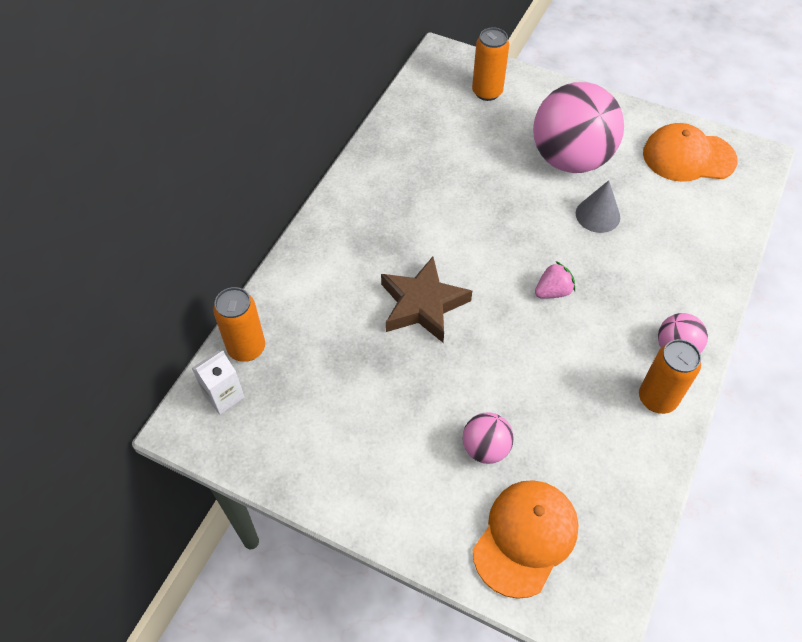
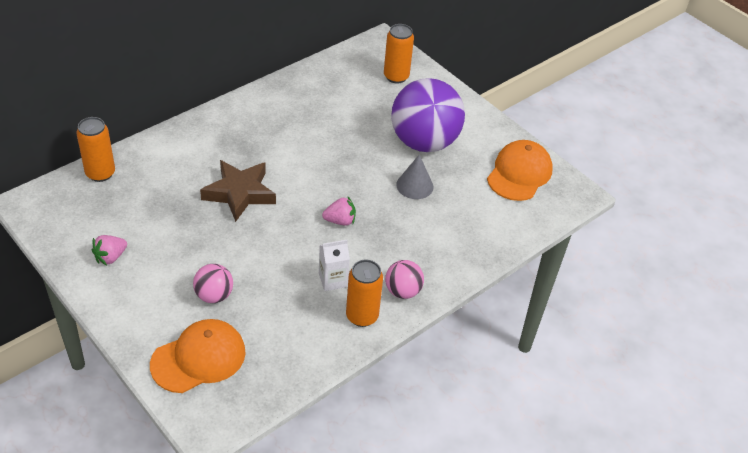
camera: 20 degrees right, 10 degrees down
(224, 395) = (65, 195): white carton -> white carton (333, 280)
(335, 454) = (110, 257): none -> pink strawberry
(570, 159) = (424, 142): pink ball -> purple ball
(688, 157) = (519, 173): orange cap -> orange cap turned 90 degrees clockwise

